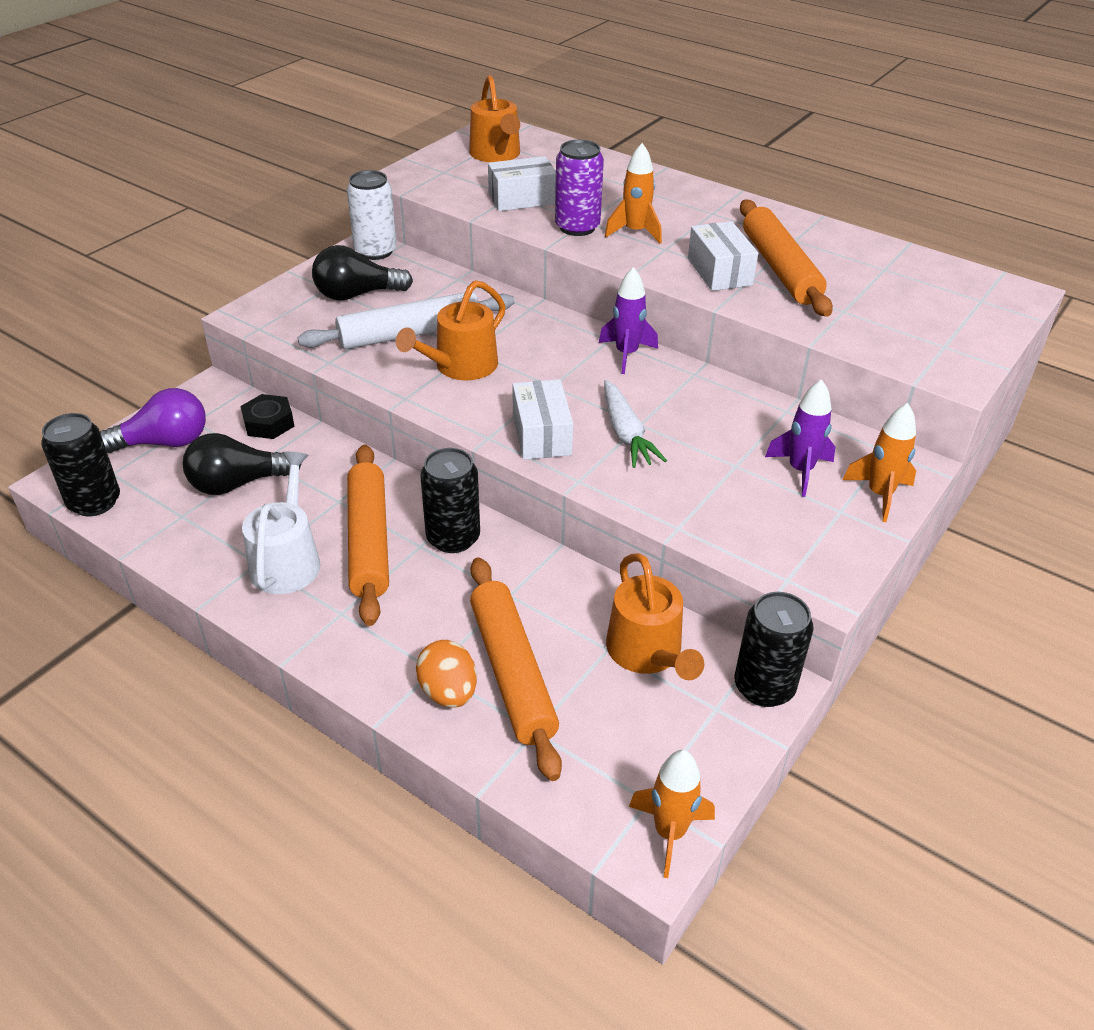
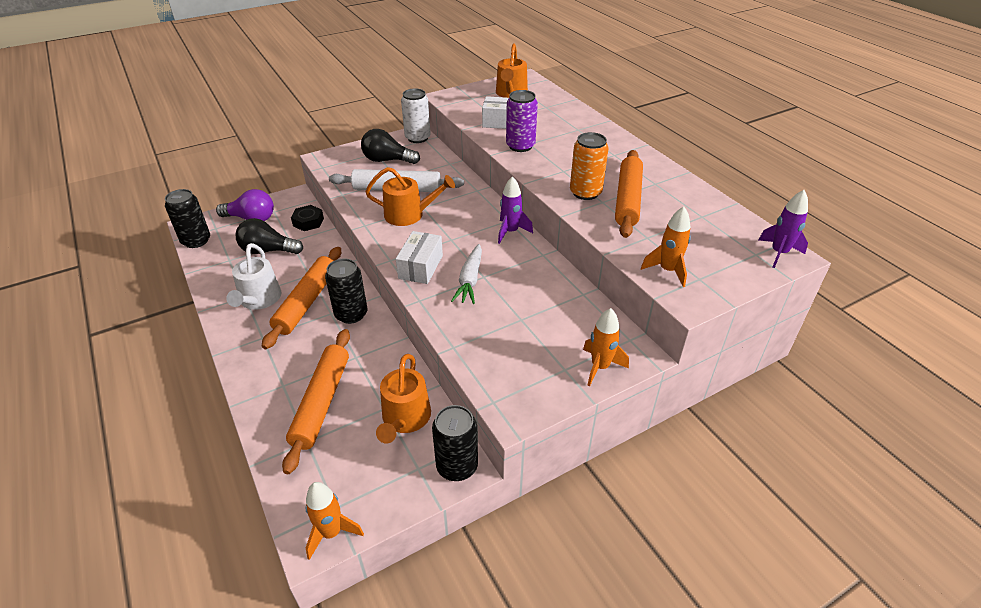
camera: 25 degrees right, 0 degrees up
(287, 560) = (259, 299): white watering can -> white watering can turned 150 degrees clockwise
(448, 692) = (280, 401): orange egg -> none
(460, 366) = (409, 215): orange watering can -> orange watering can turned 150 degrees counterclockwise
(635, 232) = (553, 156): orange rocket -> orange rocket (667, 270)
(719, 272) = (585, 193): white box -> orange can
(800, 471) = (560, 335): purple rocket -> purple rocket (779, 253)

